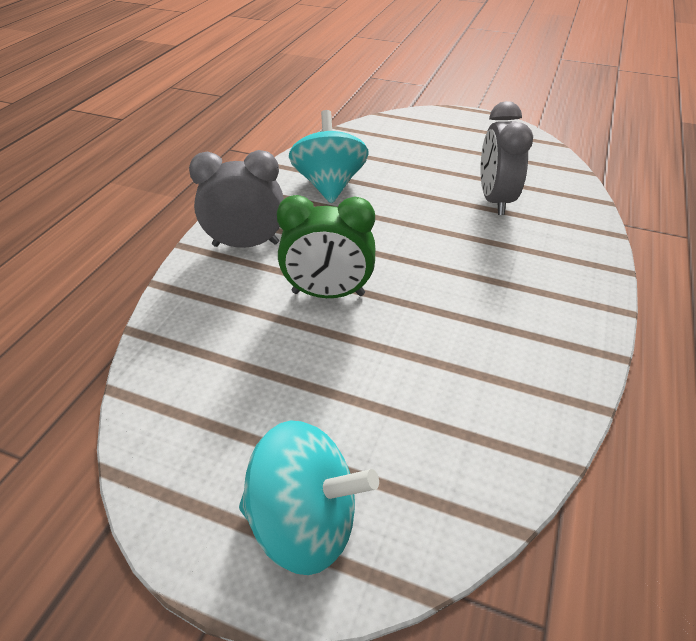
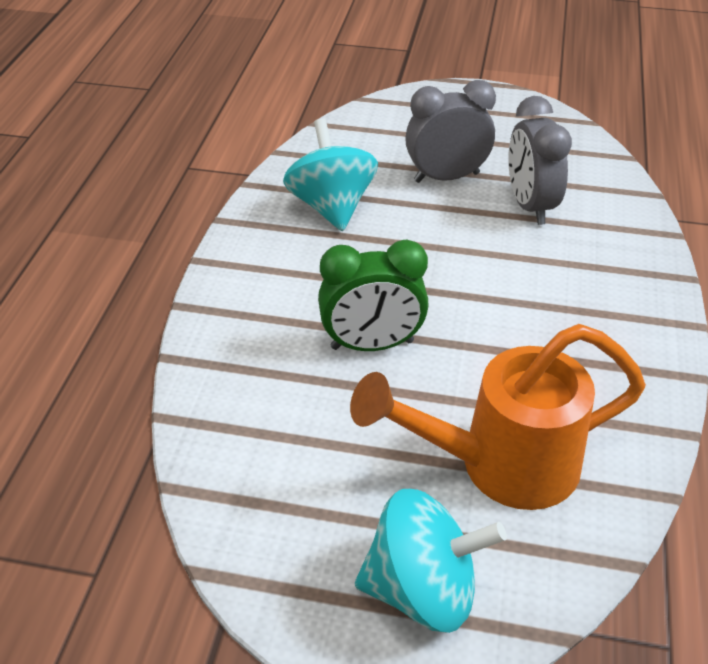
camera: 10 degrees left, 0 degrees up
(246, 244) = (257, 295): grey clock -> grey clock (446, 177)
(411, 413) = (499, 466): none -> orange watering can

